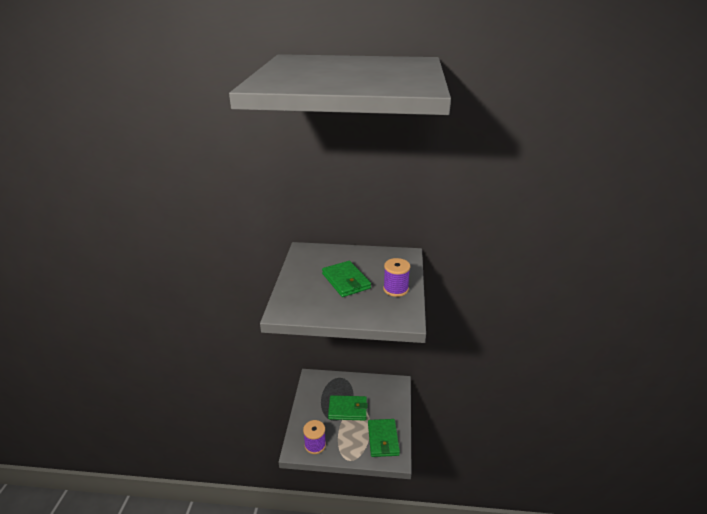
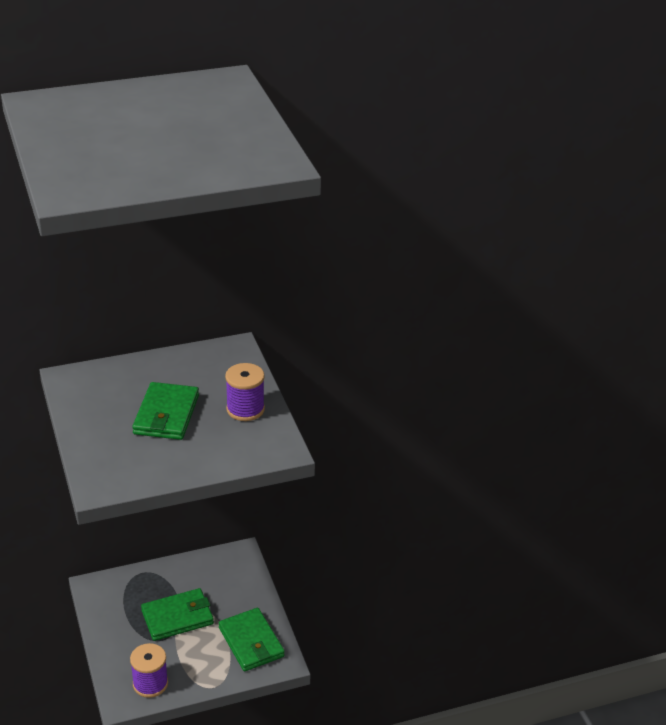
camera: 25 degrees left, 5 degrees up
(346, 281) = (166, 415): green wallet -> green wallet turned 60 degrees clockwise

